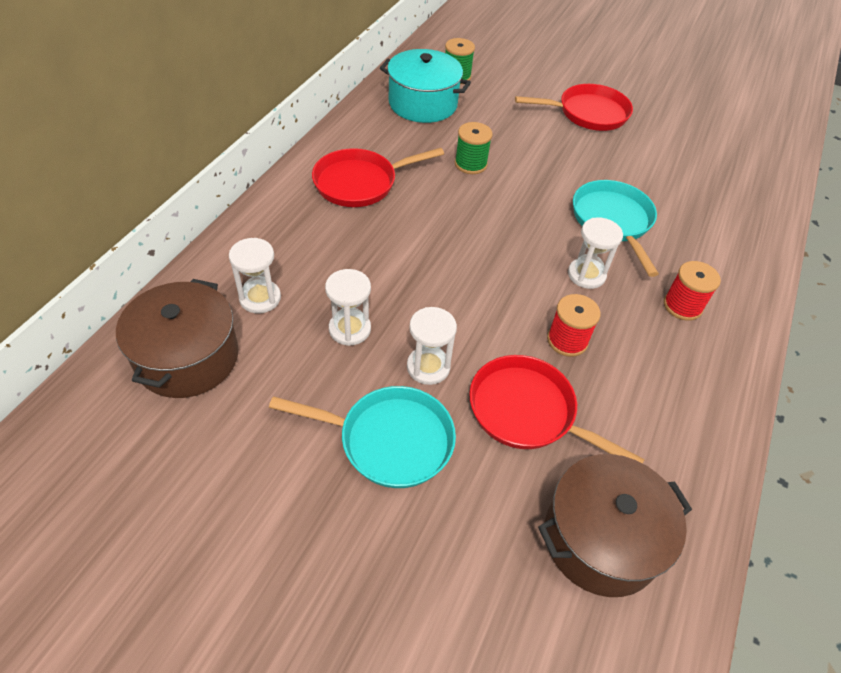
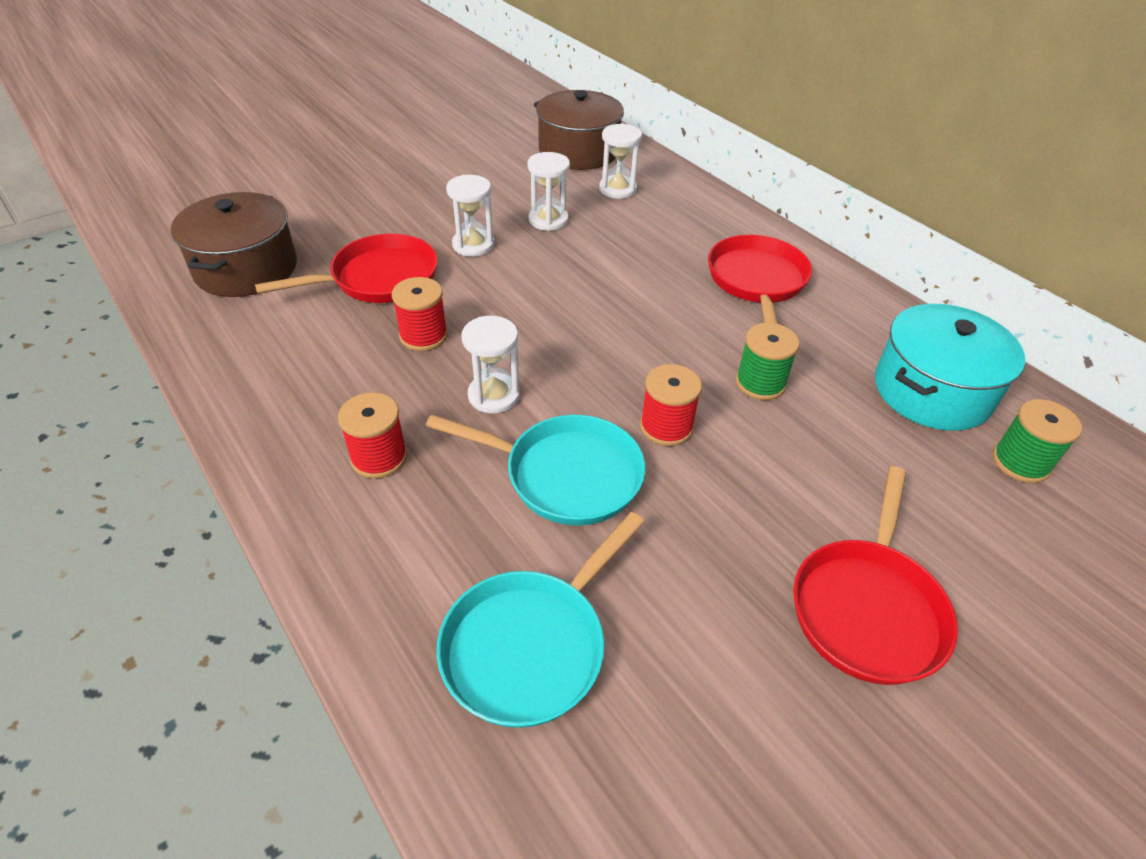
camera: 120 degrees right, 5 degrees down
(389, 440) = (427, 208): turquoise pan -> turquoise pan (531, 645)
(541, 193) = (666, 427): none -> red spool

